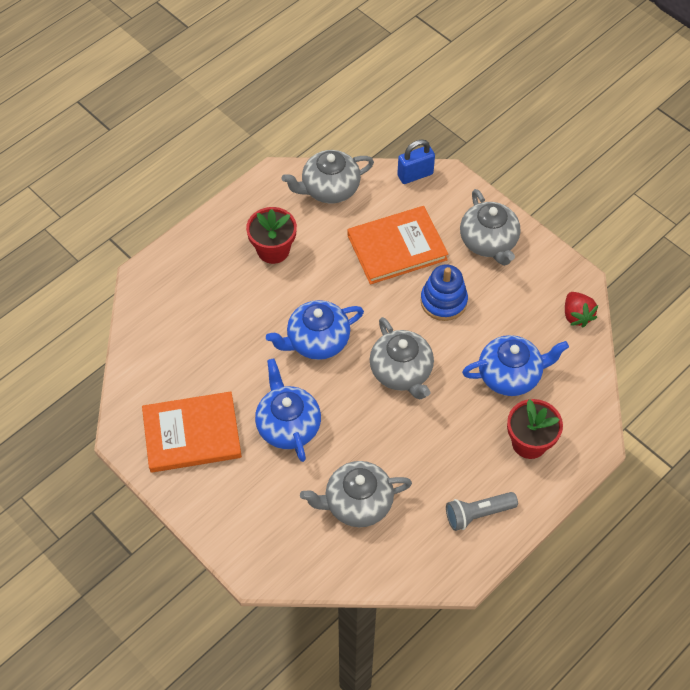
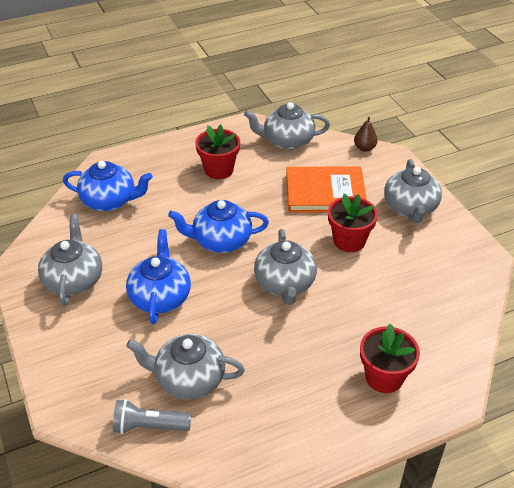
camera: 20 degrees right, 15 degrees down
(192, 434) = (74, 280): orange book -> grey teapot
(415, 175) = (364, 148): blue padlock -> brown pear
(443, 301) = (349, 241): blue stacking toy -> red flower pot
(478, 514) = (303, 426): grey flashlight -> grey flashlight (149, 426)
(510, 375) = (388, 314): blue teapot -> blue teapot (110, 201)
(576, 315) = (473, 284): red strawberry -> none

